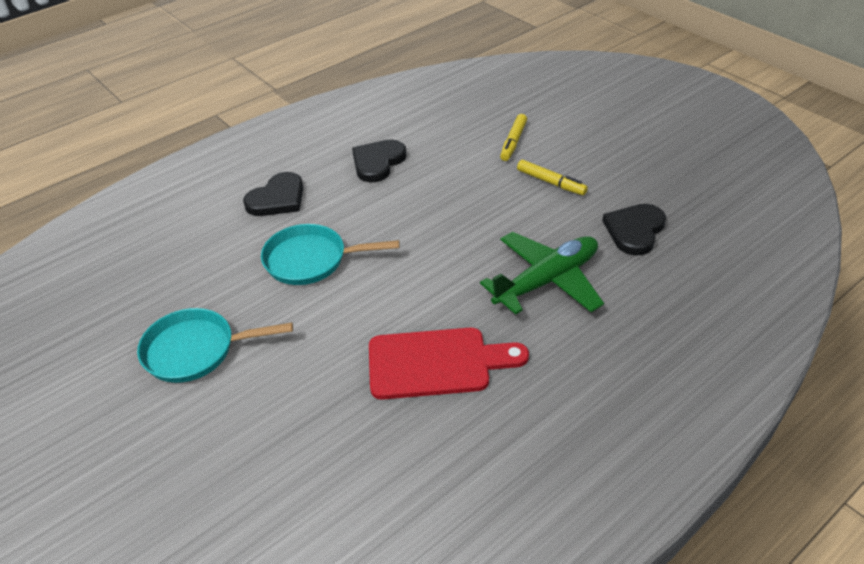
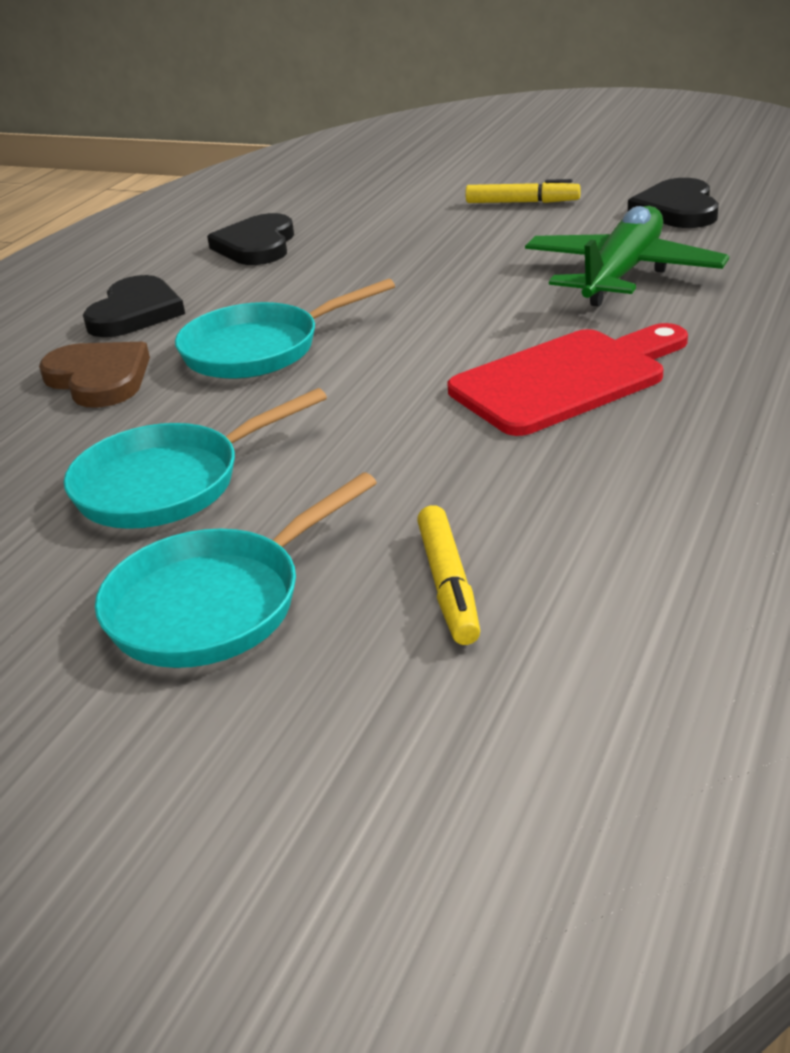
camera: 25 degrees left, 10 degrees down
(155, 449) = (215, 603): none -> turquoise pan
(223, 249) = (99, 378): none -> brown heart
(513, 142) = (430, 186): yellow marker -> yellow marker (448, 585)

